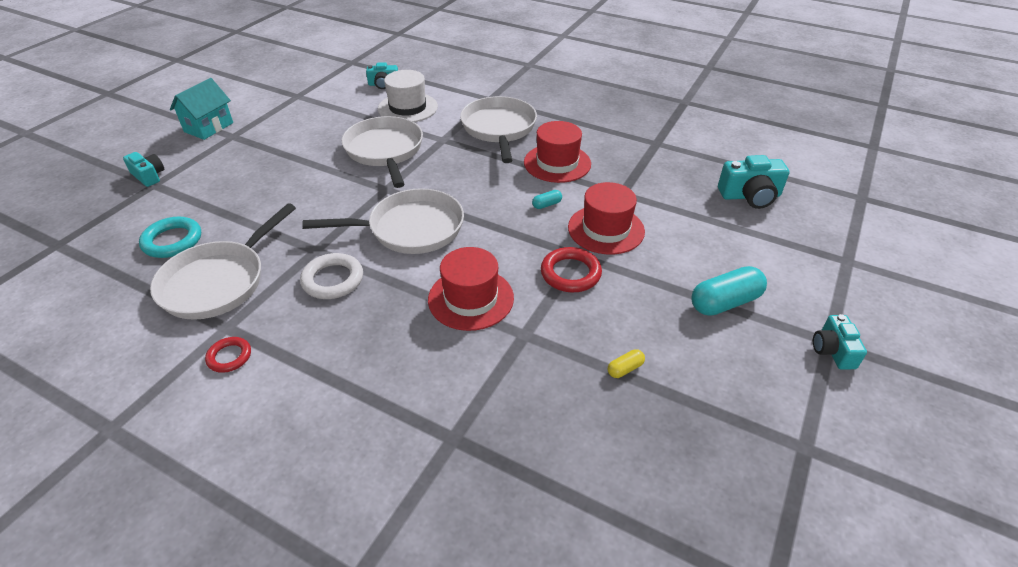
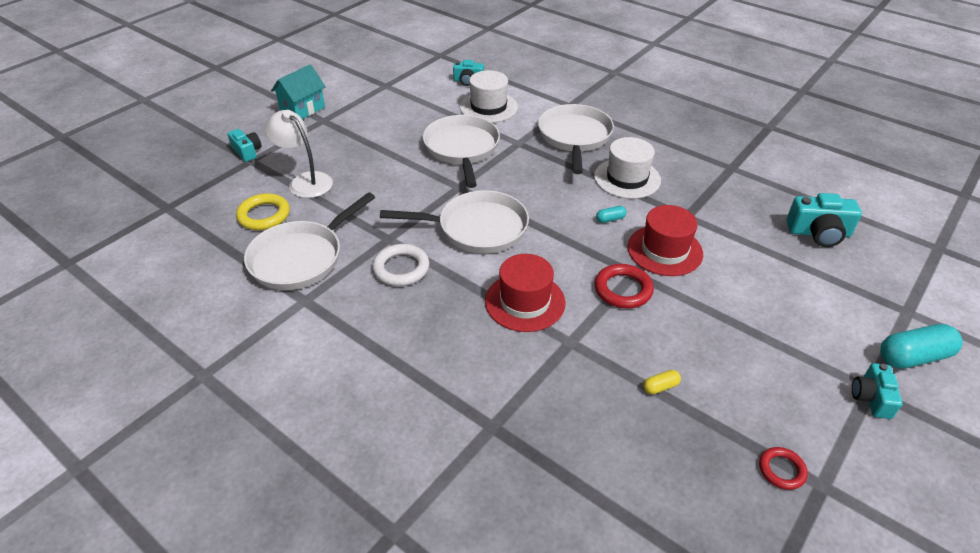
camera: 10 degrees right, 0 degrees up
(172, 241) = (264, 215): turquoise ring -> yellow ring
(217, 200) = (305, 181): none -> white lamp
(229, 357) = (305, 327): red ring -> red ring (781, 470)
(557, 163) = (627, 178): red hat -> white hat
(725, 302) = (770, 337): turquoise capsule -> turquoise capsule (913, 357)

